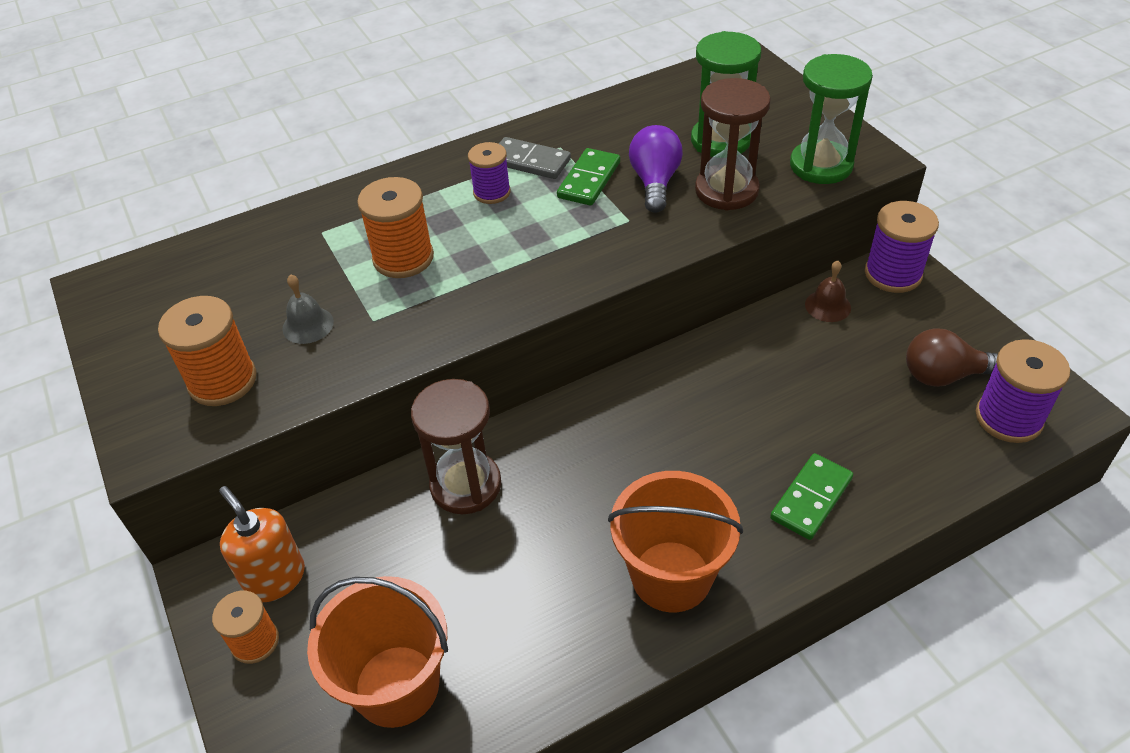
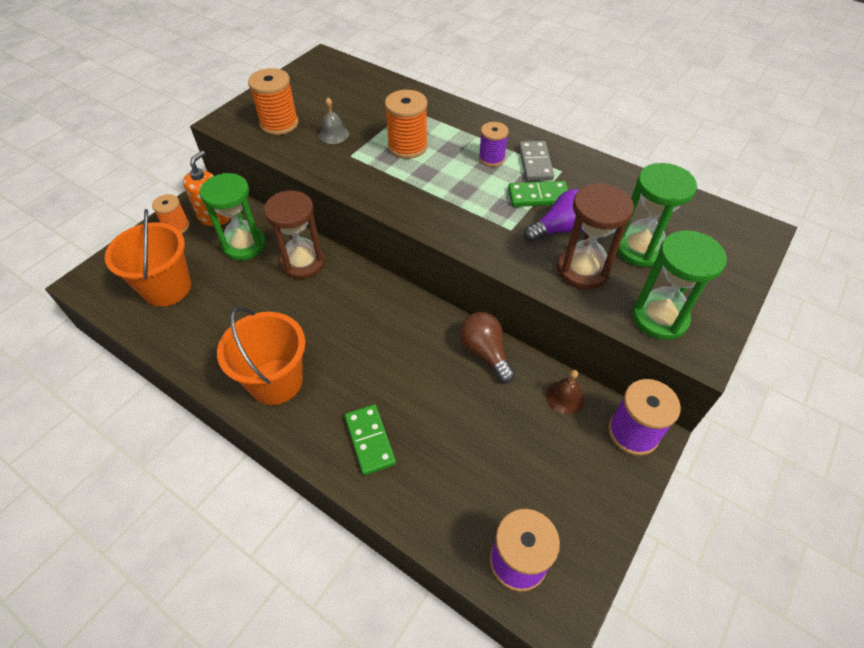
camera: 60 degrees right, 5 degrees up
(374, 550) = (244, 245): none -> green hourglass
(811, 499) = (369, 440): green domino -> green domino turned 60 degrees clockwise
(944, 375) = (538, 499): brown light bulb -> brown light bulb (485, 352)

